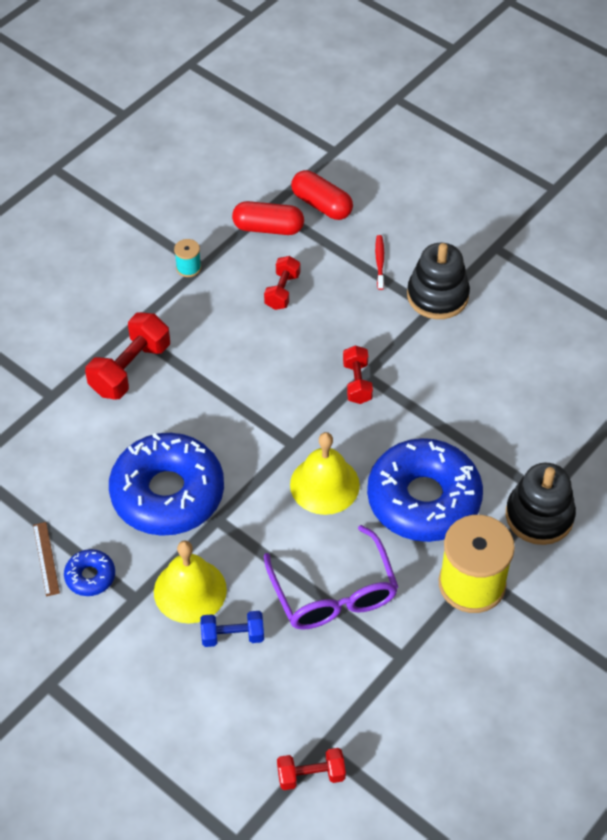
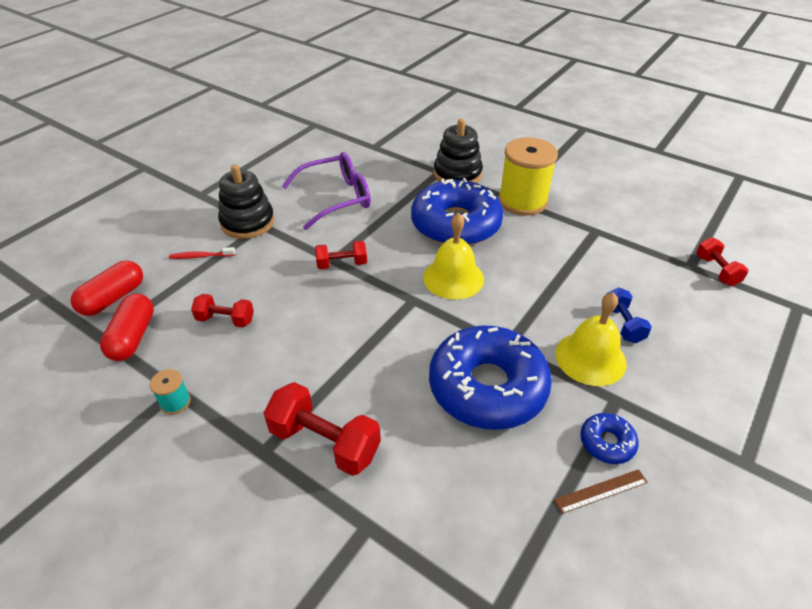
camera: 95 degrees left, 10 degrees down
(334, 593) = (557, 267): purple glasses -> purple glasses (336, 198)

